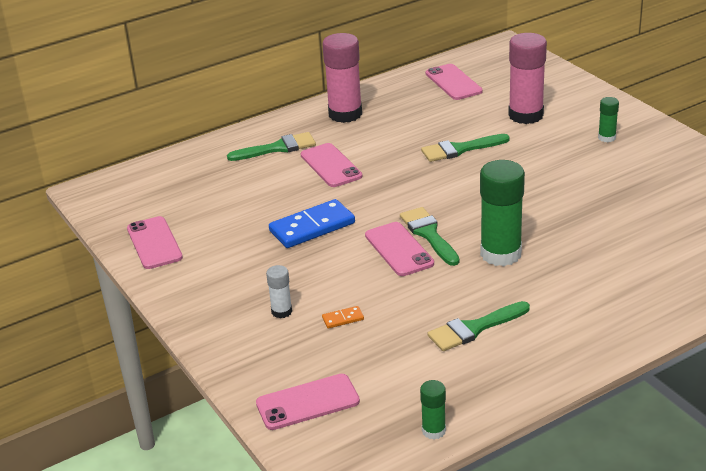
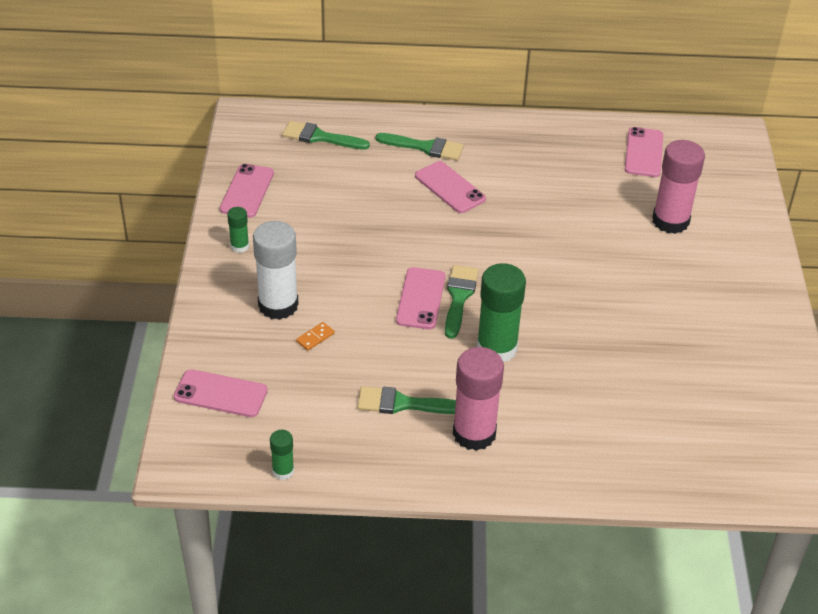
camera: 30 degrees right, 10 degrees up
(281, 311) = (278, 305): white glue stick -> white glue stick, size x2.05
(312, 227) = (376, 240): blue domino -> none
(331, 166) = (450, 187): pink phone -> pink phone turned 45 degrees counterclockwise
(343, 319) = (315, 337): orange domino -> orange domino turned 60 degrees counterclockwise
(345, 114) = (515, 140): pink glue stick -> pink glue stick (474, 433)
(460, 149) = (573, 227): green brush -> green brush (320, 137)
(607, 138) = (718, 283): green glue stick -> green glue stick (239, 246)

